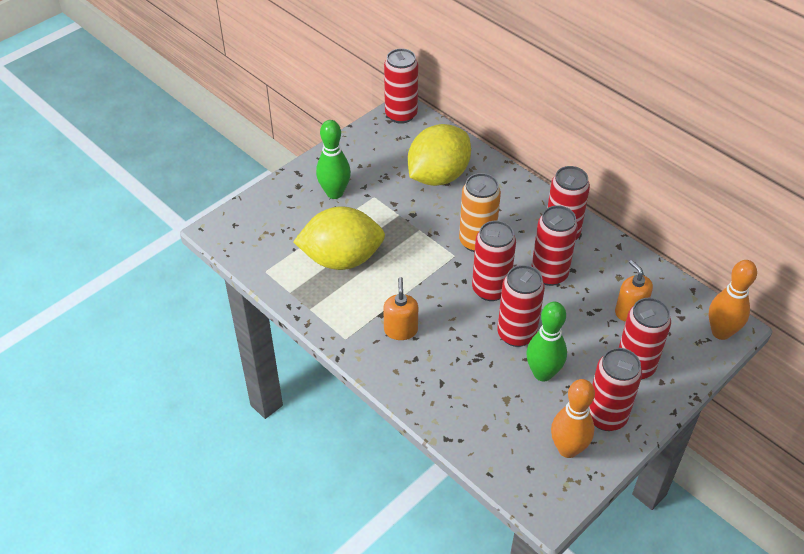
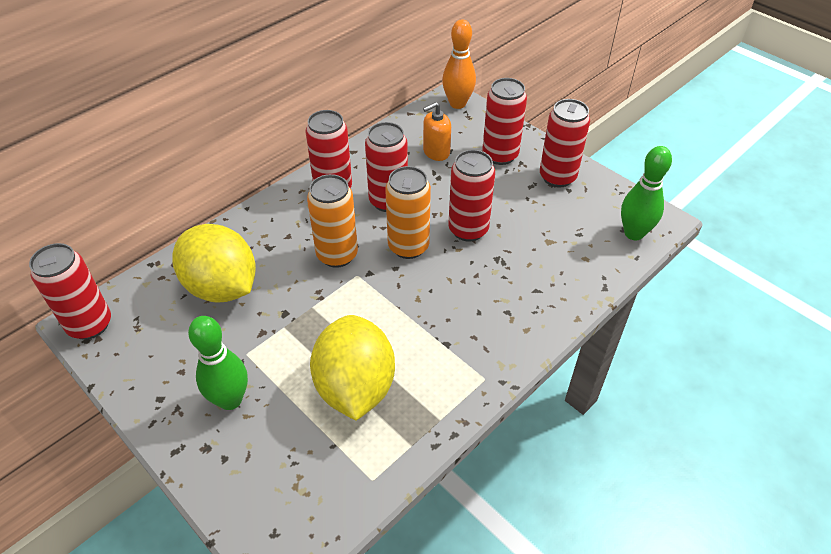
camera: 90 degrees left, 0 degrees up
(400, 330) = (469, 325): orange soap dispenser -> none
(490, 289) = (408, 246): red can -> orange can
(543, 373) = (515, 214): green bowling pin -> green bowling pin (634, 233)
(568, 449) = (597, 203): orange bowling pin -> none

